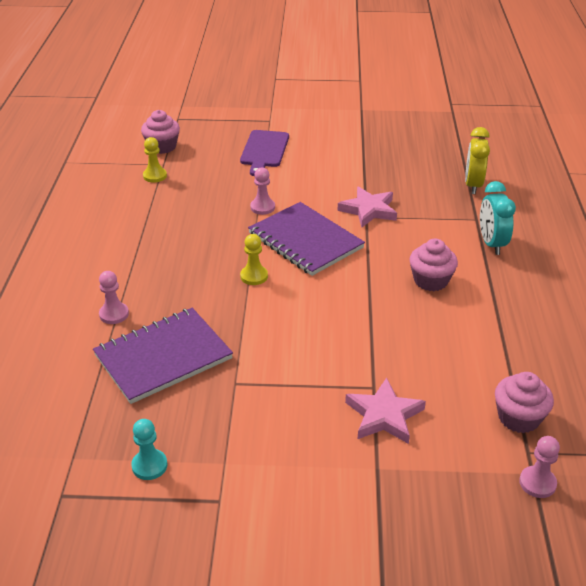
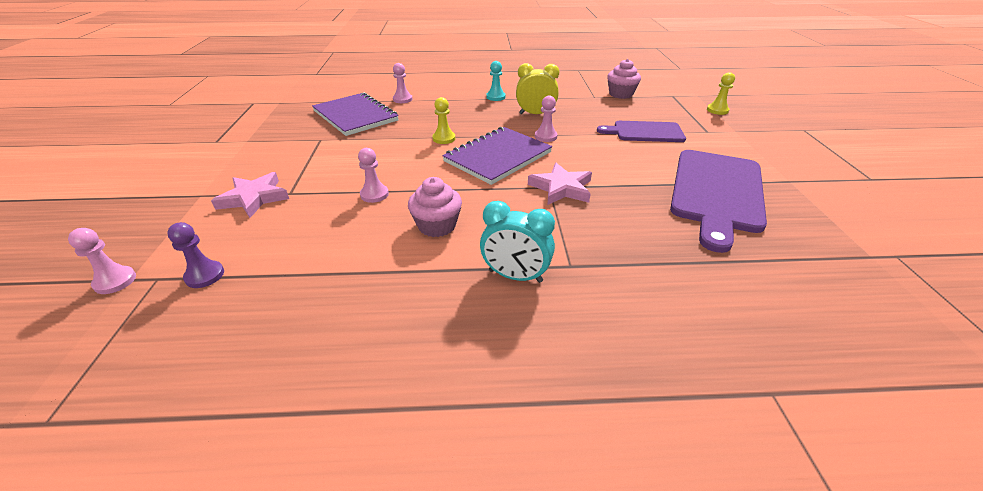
camera: 85 degrees right, 0 degrees up
(149, 465) = (259, 120): turquoise pawn -> turquoise pawn (495, 97)
(155, 176) = (574, 96): yellow pawn -> yellow pawn (717, 110)
(377, 141) = (717, 192): none -> purple cutting board
(378, 322) = (374, 194): none -> pink pawn
(473, 185) = (656, 267): yellow clock -> yellow clock (535, 114)
(491, 244) = (515, 276): turquoise clock -> turquoise clock turned 150 degrees counterclockwise
(518, 418) = (205, 275): pink cupcake -> purple pawn

